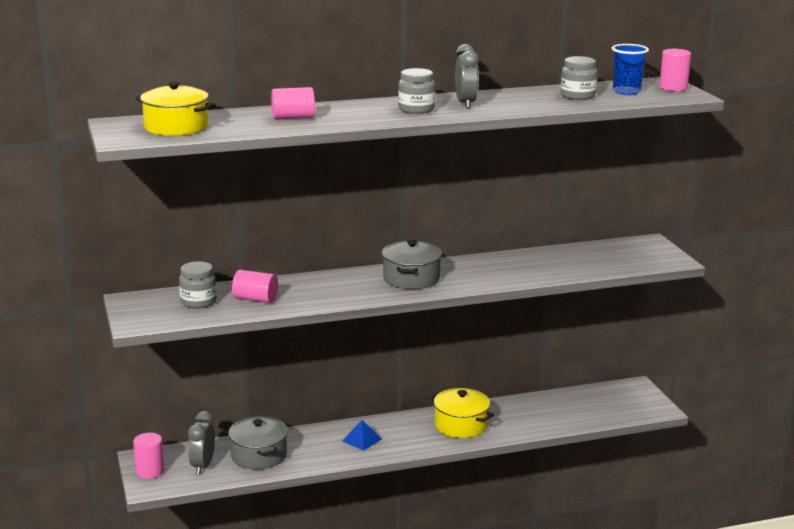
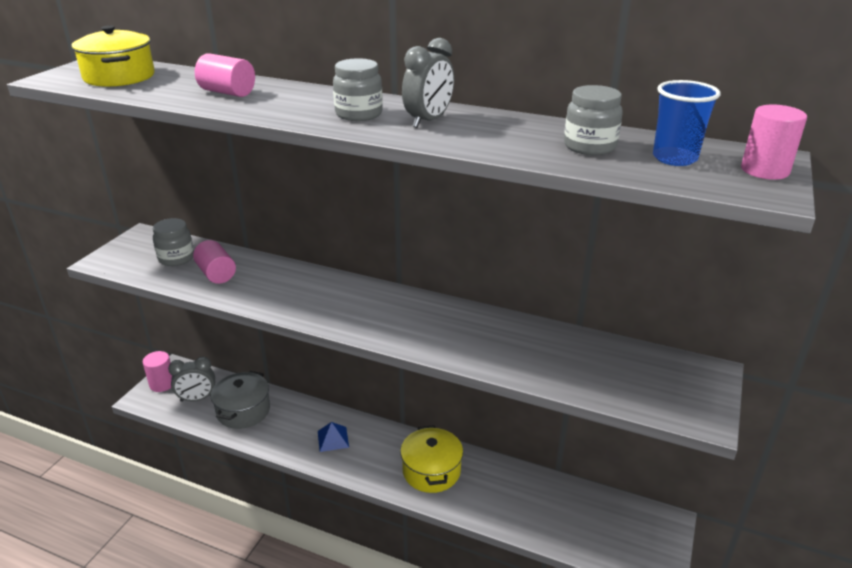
camera: 40 degrees right, 10 degrees up
(202, 466) = (197, 399): grey clock -> grey clock turned 150 degrees counterclockwise
(411, 278) = (372, 308): grey pot -> none

